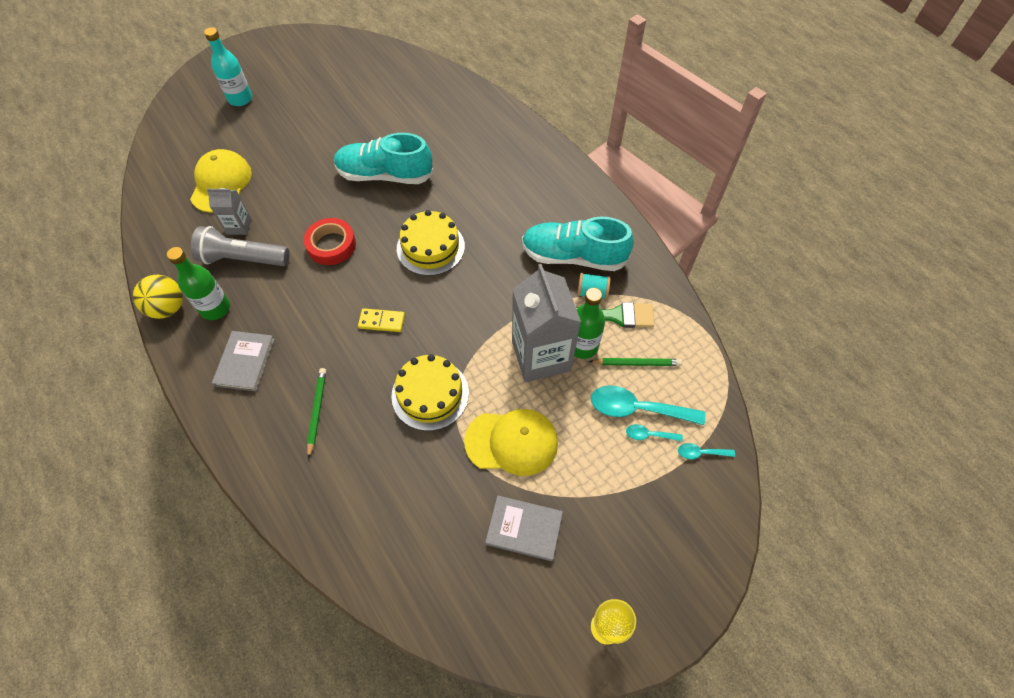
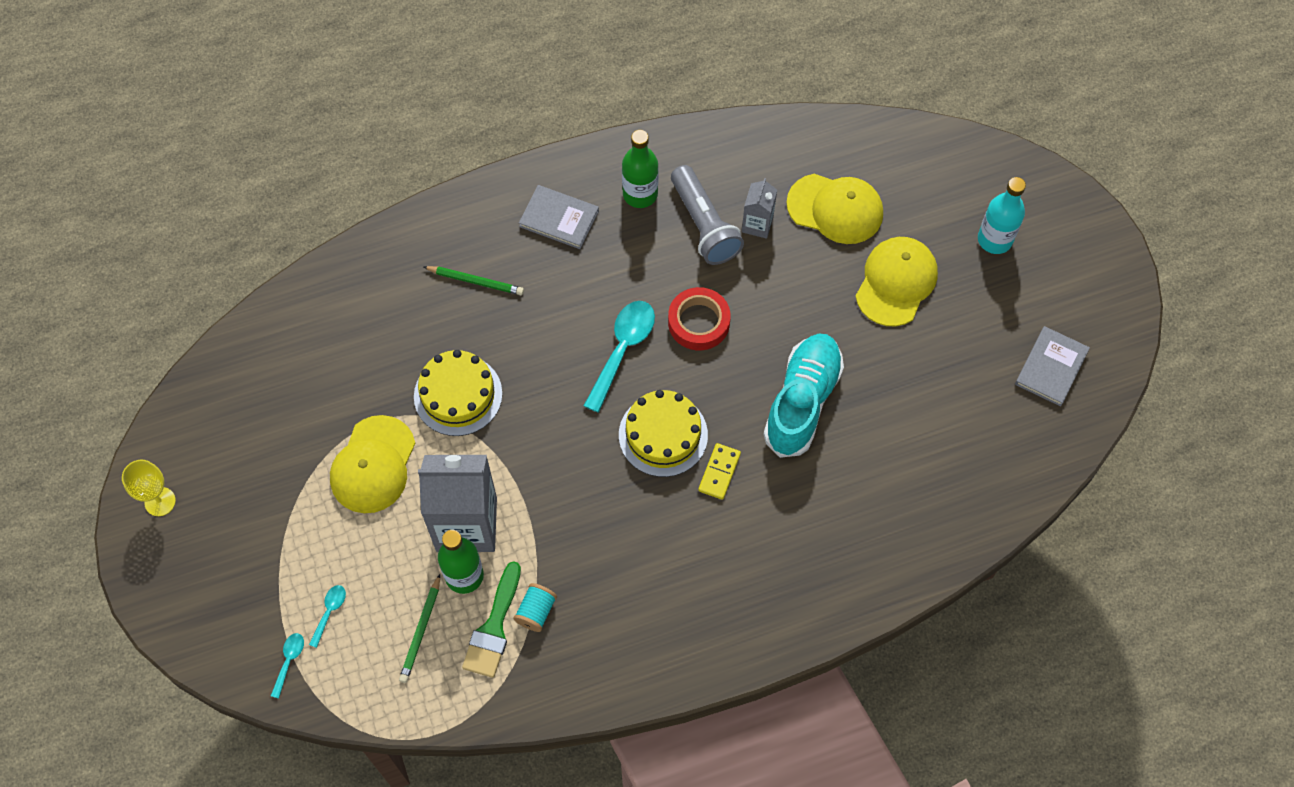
camera: 105 degrees right, 5 degrees up
(168, 308) = (654, 148): yellow ball -> none
(243, 259) = (704, 225): grey flashlight -> grey flashlight turned 135 degrees clockwise
(281, 142) = (896, 282): none -> yellow cap
(382, 321) = (569, 361): yellow domino -> yellow domino (719, 472)
(524, 529) = (278, 453): grey book -> grey book (1051, 367)
(573, 256) = (598, 606): turquoise shoe -> none
(637, 409) = (364, 610): turquoise spoon -> turquoise spoon (622, 350)

